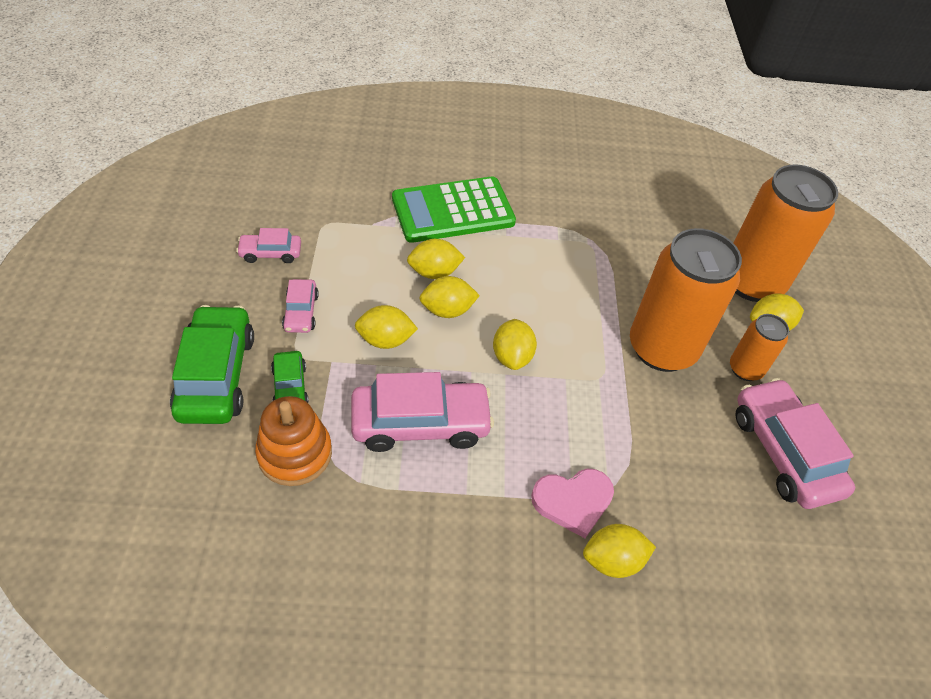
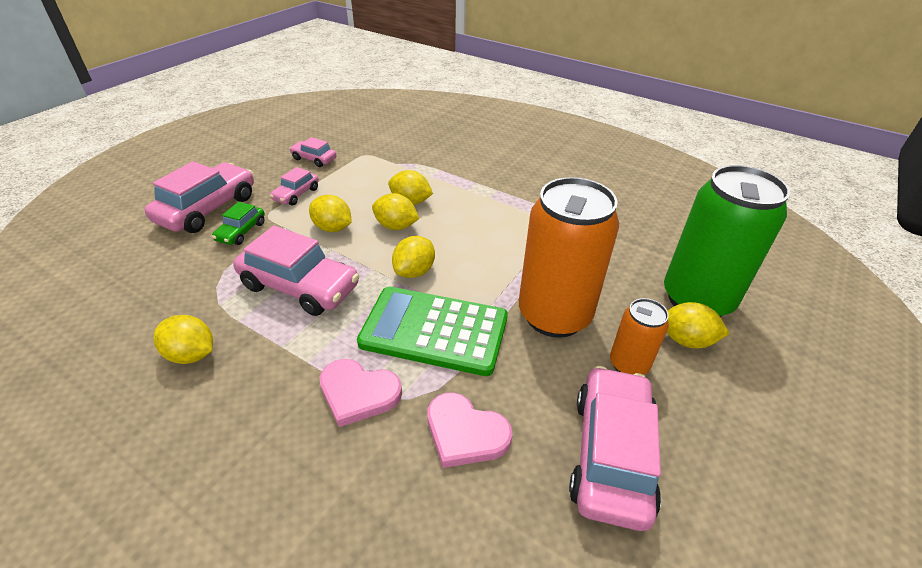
camera: 35 degrees right, 10 degrees down
(216, 375) = (207, 209): green car -> pink car
(295, 453) = (199, 269): orange stacking toy -> none
(453, 210) = (462, 172): green calculator -> green calculator (434, 330)
(612, 560) = (344, 458): yellow lemon -> yellow lemon (191, 354)
(679, 490) = (465, 433): none -> pink heart
(752, 282) = (697, 299): orange can -> green can

